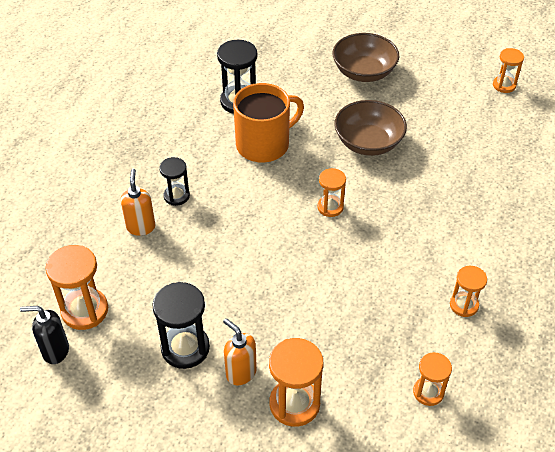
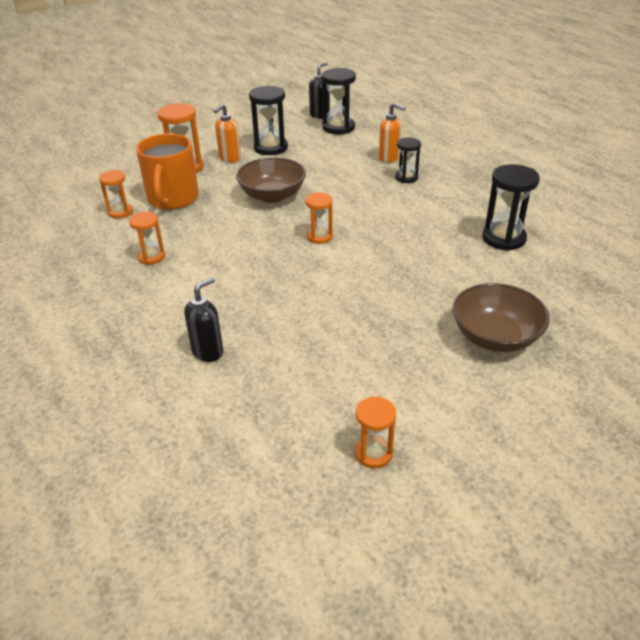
camera: 125 degrees right, 10 degrees down
(85, 310) = (338, 127): orange hourglass -> black hourglass
(240, 372) = (230, 158): orange soap dispenser -> orange soap dispenser turned 135 degrees clockwise
(264, 144) = (429, 232): orange mug -> orange mug (172, 198)
(368, 142) = (376, 289): brown bowl -> brown bowl (272, 196)
(516, 193) = (208, 352): none -> black soap dispenser

